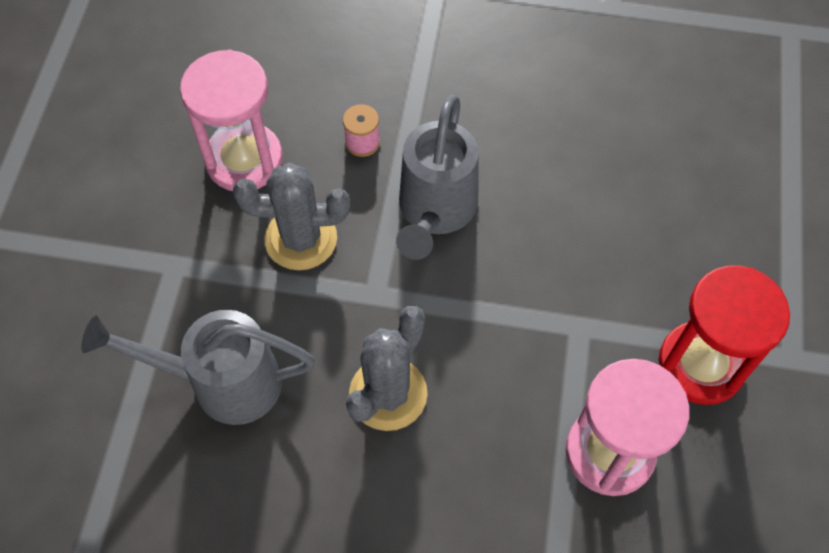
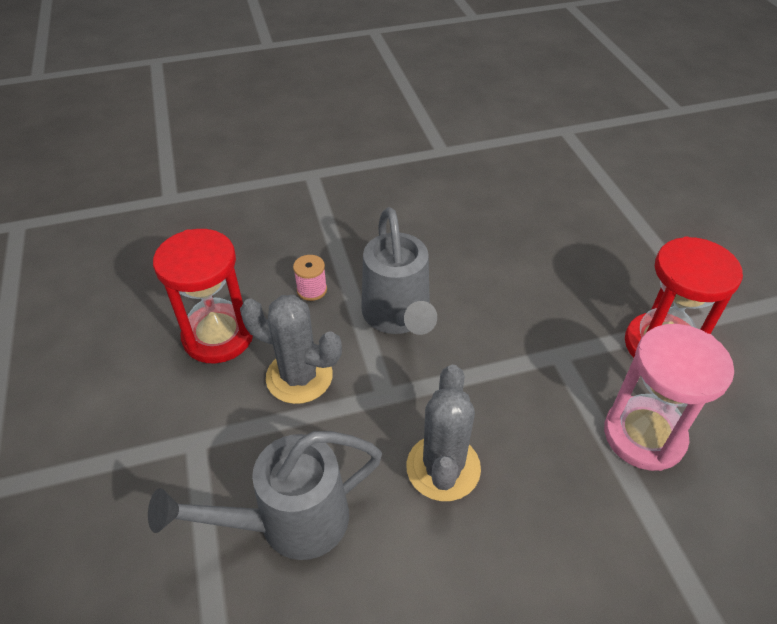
camera: 25 degrees left, 15 degrees down
(244, 160) = (218, 336): pink hourglass -> red hourglass
(301, 239) = (299, 377): grey cactus -> grey cactus turned 45 degrees clockwise

